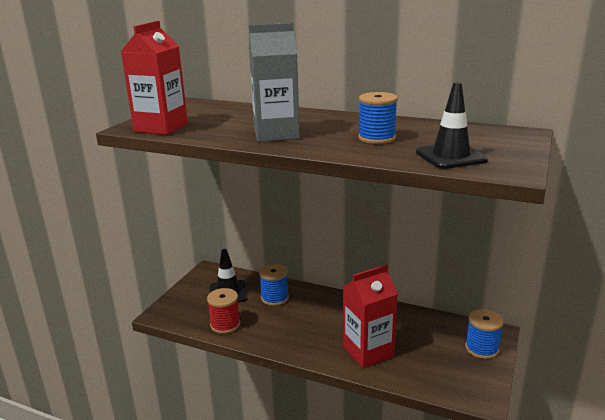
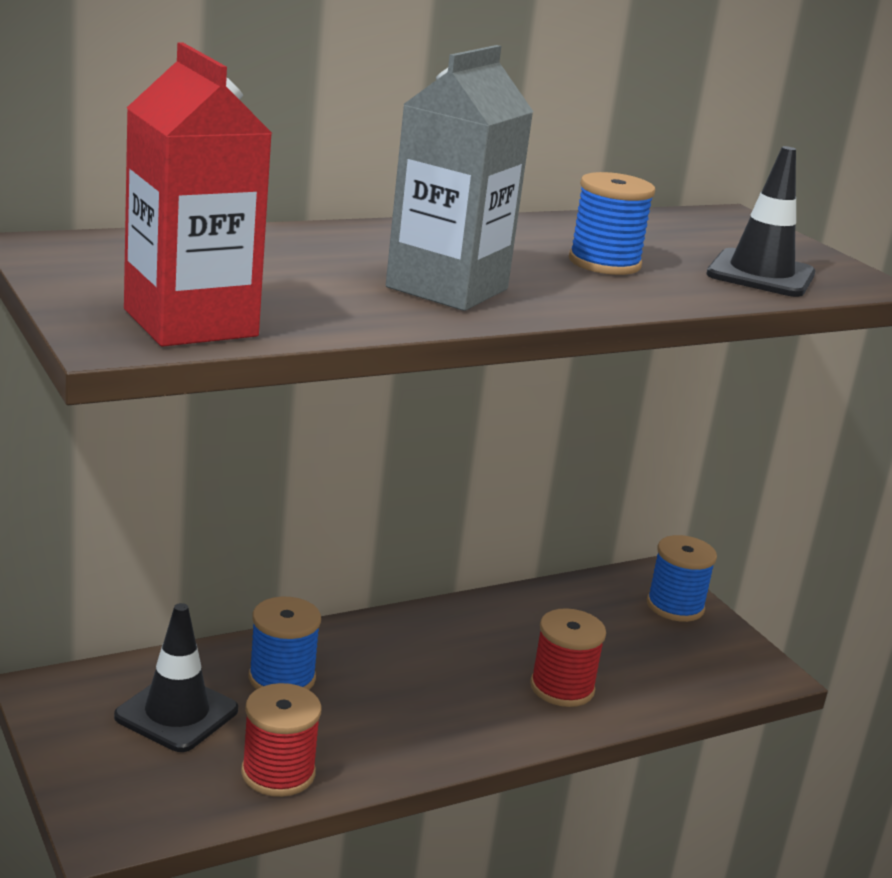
camera: 55 degrees left, 0 degrees up
(368, 351) = (562, 688): red carton -> red spool

